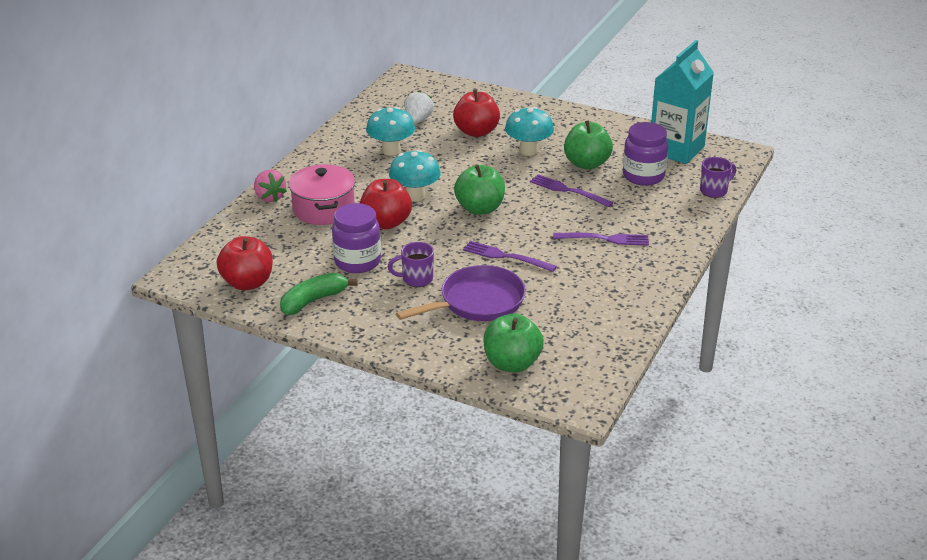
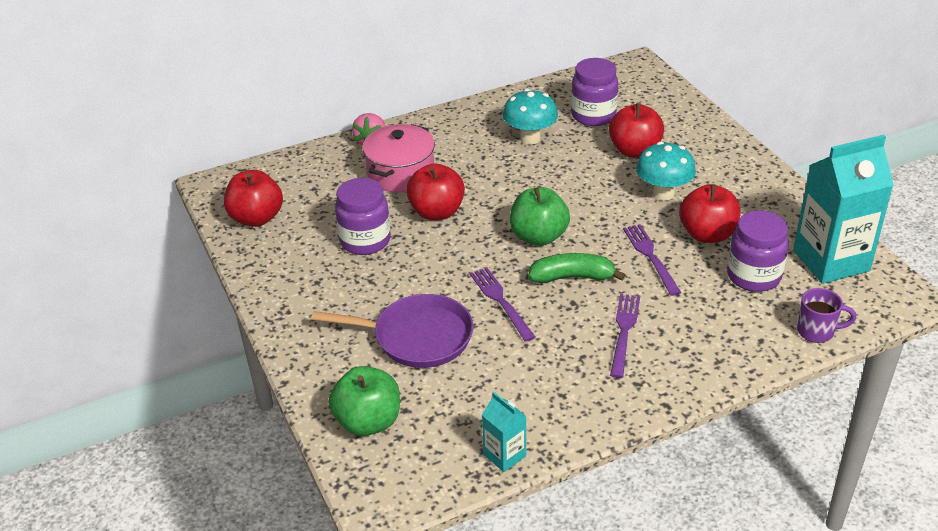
camera: 40 degrees right, 5 degrees up
(313, 301) = (284, 262): green banana -> green banana (572, 277)
(415, 196) = (495, 195): turquoise mushroom -> none
(416, 279) = (392, 284): purple mug -> none
(418, 120) = (593, 115): white strawberry -> purple jar
(586, 164) = (707, 234): green apple -> red apple
(605, 239) = (624, 331): purple fork -> purple fork turned 120 degrees counterclockwise
(622, 338) = (504, 455): none -> turquoise carton

